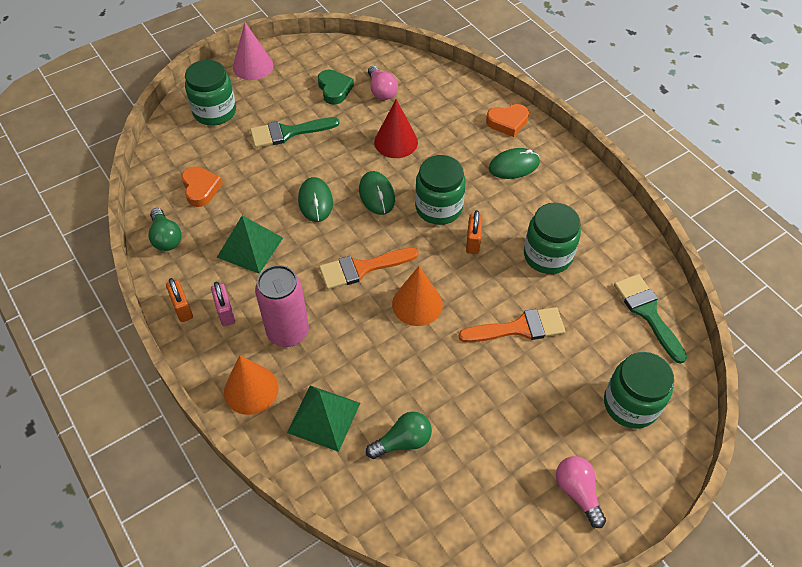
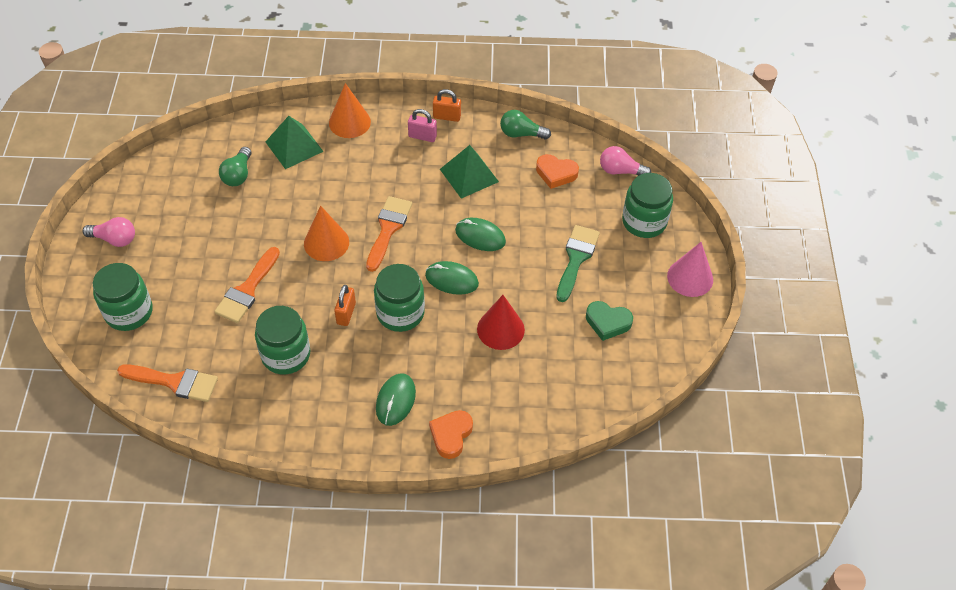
camera: 125 degrees right, 0 degrees up
(288, 332) = (374, 160): pink can -> none
(381, 91) = (577, 358): pink light bulb -> pink light bulb (620, 171)
(473, 242) = (346, 313): orange padlock -> orange padlock turned 60 degrees clockwise
(647, 312) = (175, 382): green brush -> orange brush

